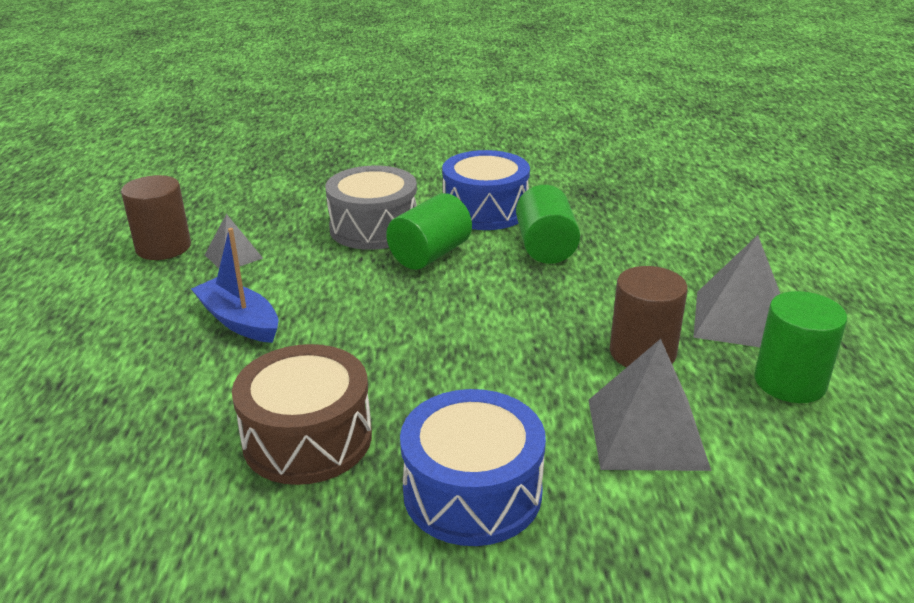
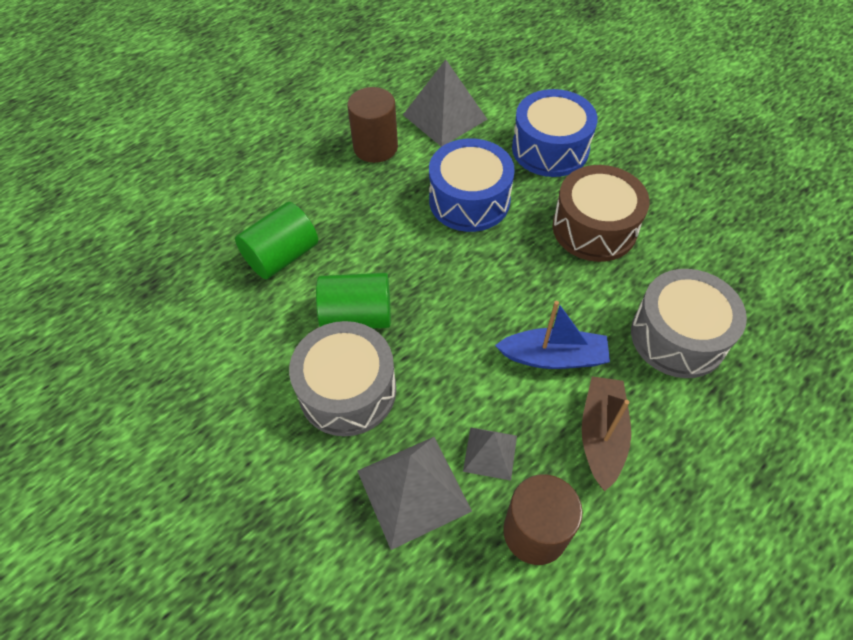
camera: 130 degrees left, 25 degrees up
(123, 401) = (678, 336): none -> grey drum
(152, 305) = (601, 435): none -> brown boat
(239, 321) = (553, 357): blue boat -> blue boat turned 90 degrees counterclockwise
(485, 210) = (245, 334): blue drum -> blue drum (469, 200)
(739, 319) = (299, 125): grey pyramid -> grey pyramid (413, 490)
(789, 382) = (348, 89): green cylinder -> none

